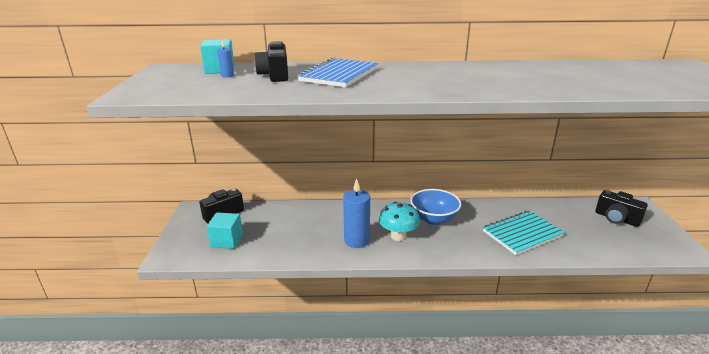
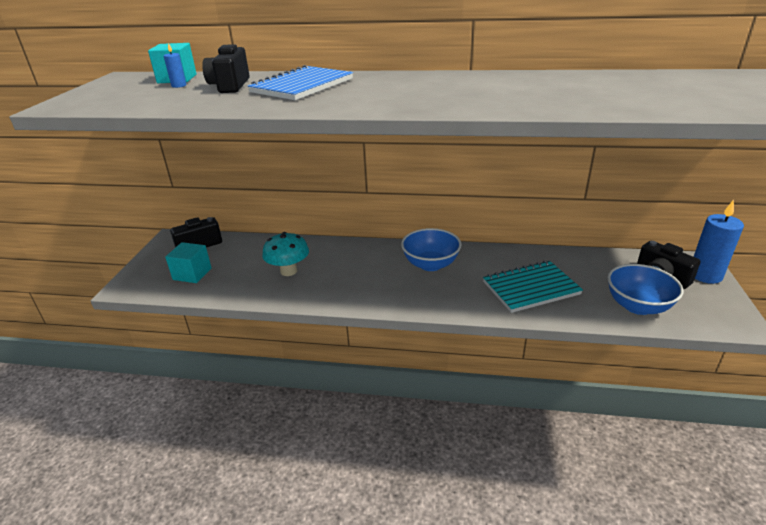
camera: 10 degrees right, 5 degrees up
(356, 240) = (332, 283): blue candle -> blue candle (705, 275)
(398, 236) = (381, 281): turquoise mushroom -> turquoise mushroom (288, 271)
(609, 243) = (637, 306): none -> blue bowl

